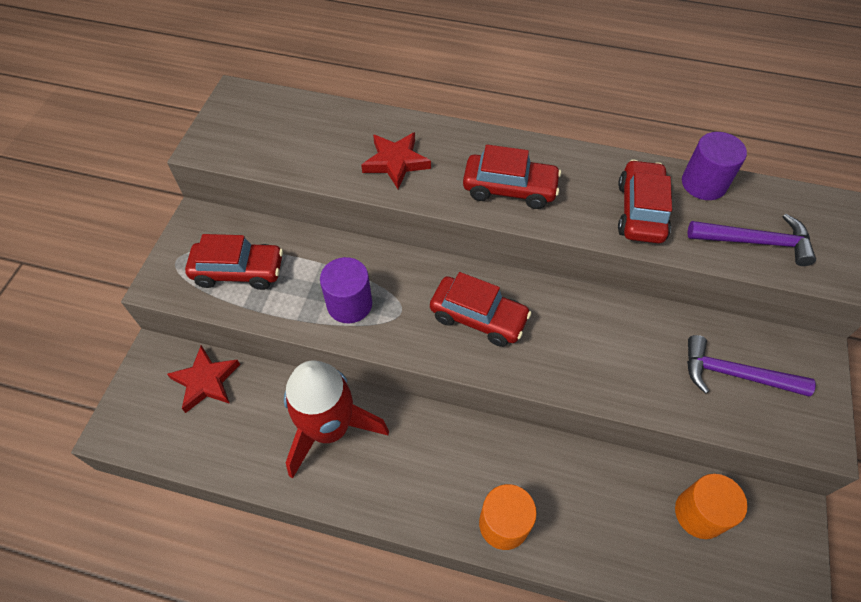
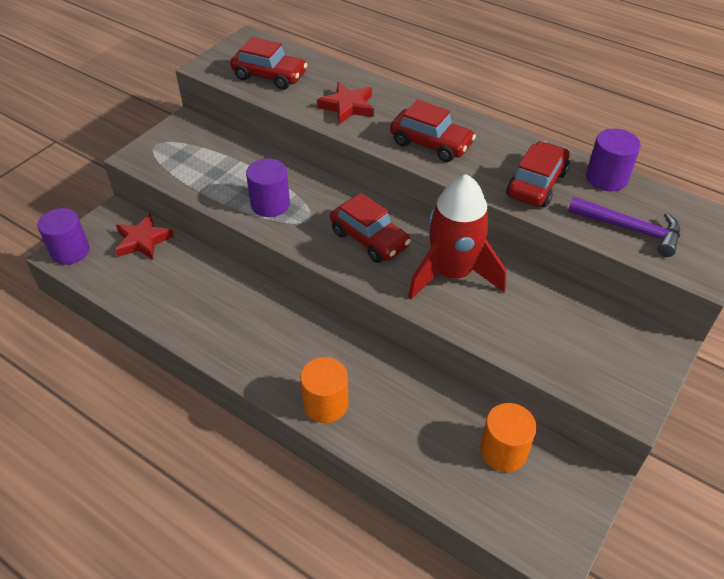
camera: 20 degrees right, 10 degrees down
(124, 424) = (70, 251): none -> purple cylinder
(239, 271) = (197, 162): red car -> red car (269, 76)
(329, 428) = (220, 297): red rocket -> red rocket (452, 274)
(735, 374) = (575, 338): purple hammer -> none

